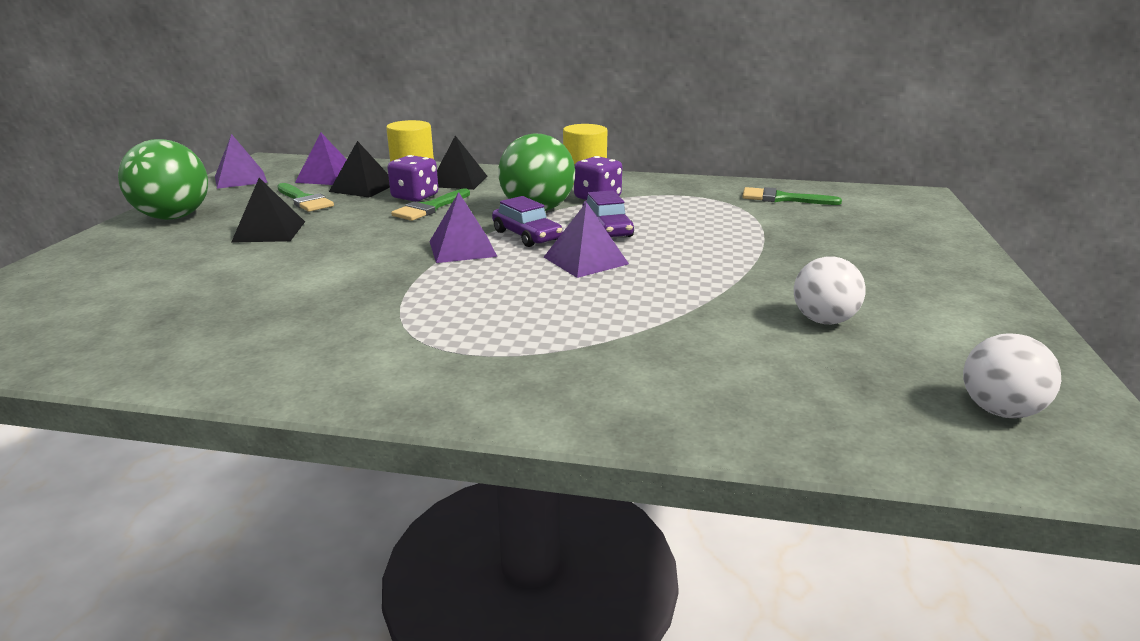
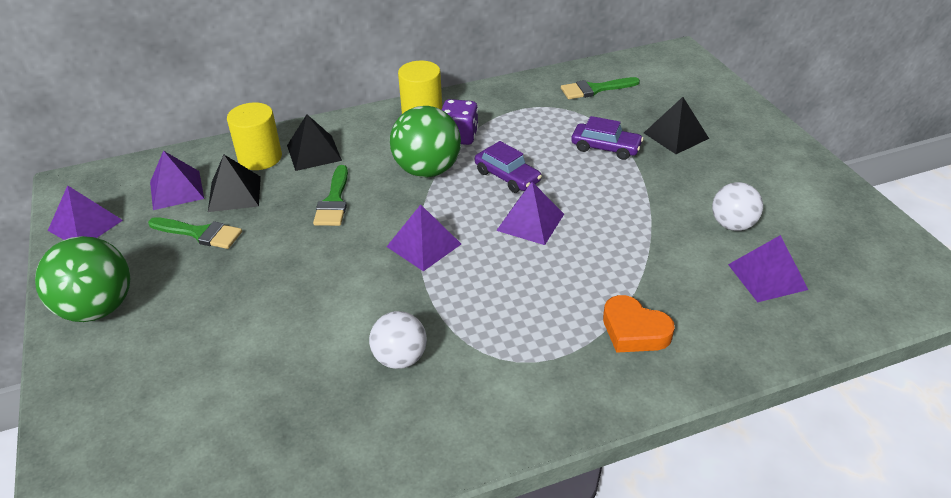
camera: 30 degrees left, 15 degrees up
(269, 231) = (227, 290): black pyramid -> black pyramid (676, 135)
(415, 197) = (301, 190): purple dice -> none
(526, 236) = (456, 208): purple car -> purple car (605, 148)
(581, 362) = (634, 331): none -> orange heart
(816, 372) = (767, 276): none -> purple pyramid
(999, 410) = (873, 267): white ball -> white ball (400, 358)

